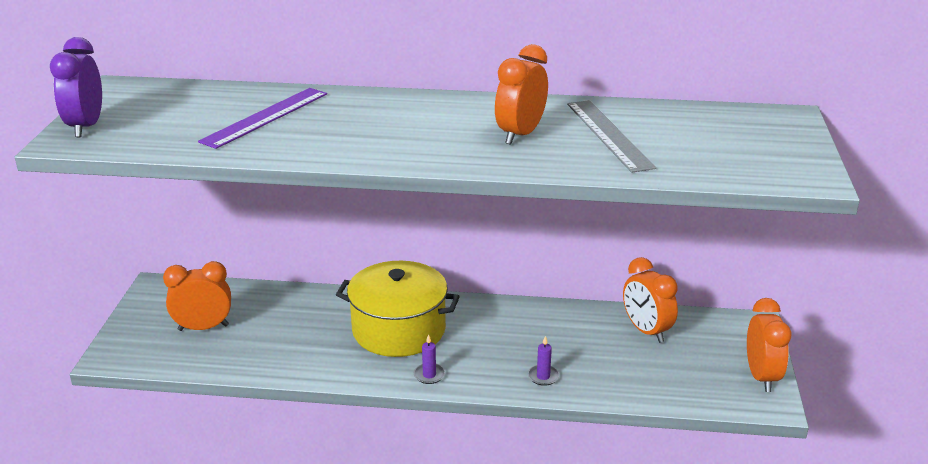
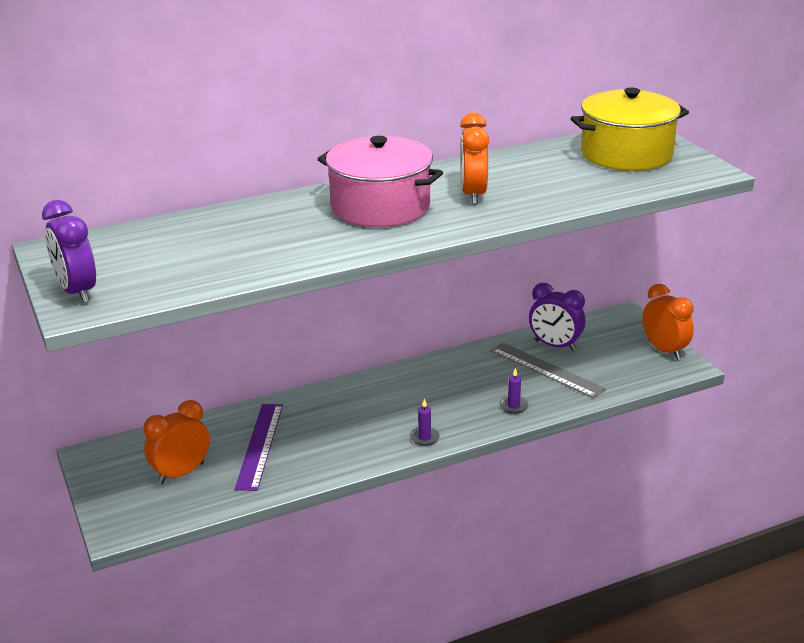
camera: 30 degrees left, 0 degrees up
(265, 117) = (240, 237): purple ruler -> purple ruler (259, 445)
(399, 330) = (362, 412): yellow pot -> yellow pot (626, 154)
(419, 123) = (380, 207): none -> pink pot
(609, 135) = (538, 177): grey ruler -> grey ruler (546, 369)
(646, 331) = (555, 345): orange clock -> purple clock

